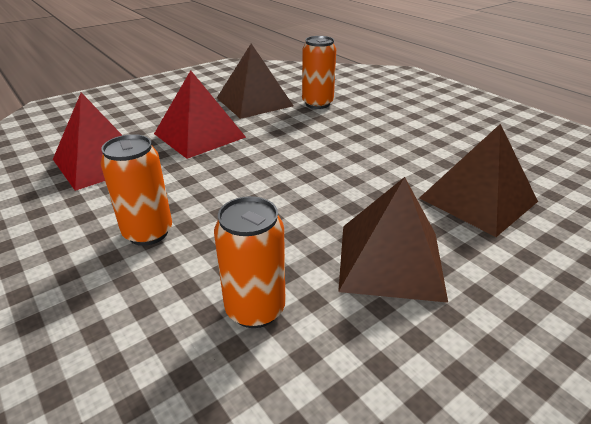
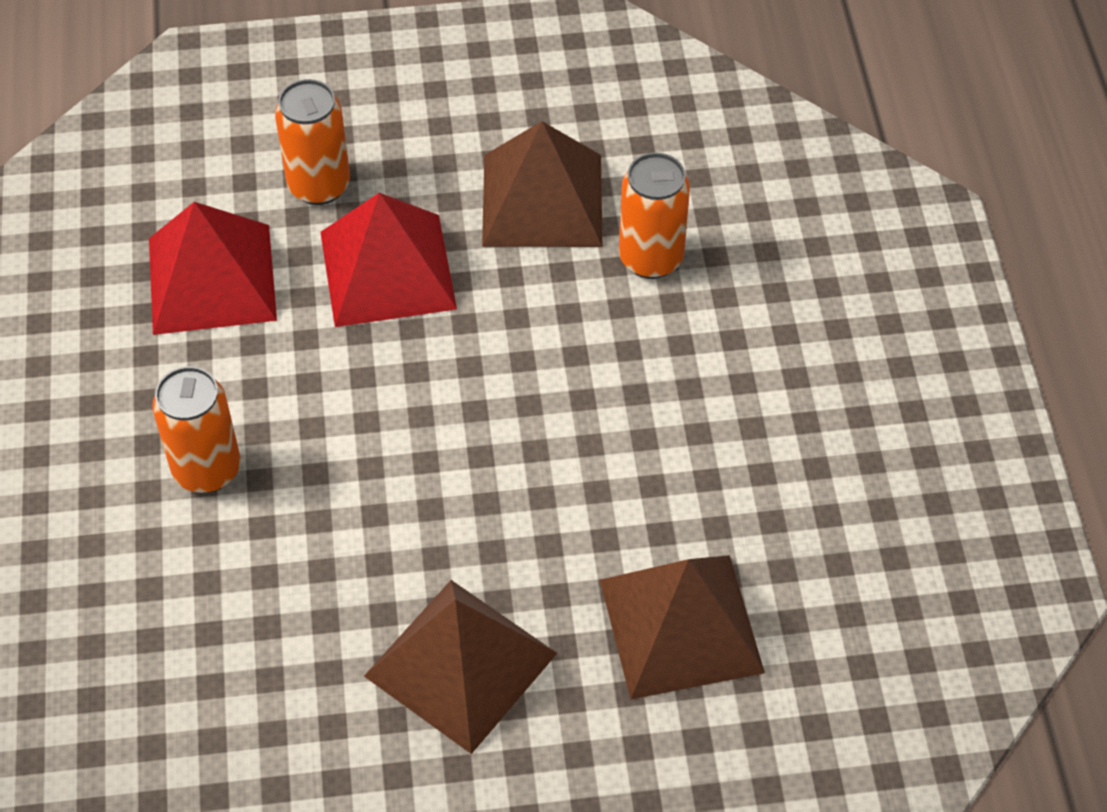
camera: 30 degrees right, 20 degrees up
(255, 309) = (260, 651): orange can -> orange can (319, 185)

